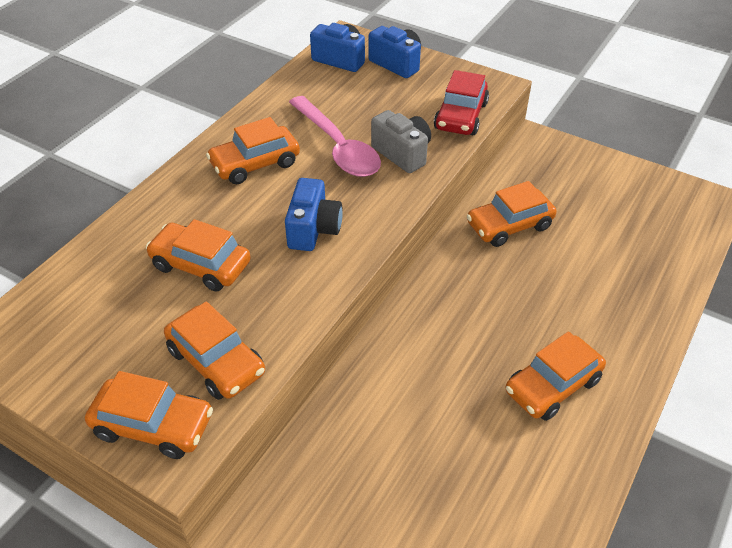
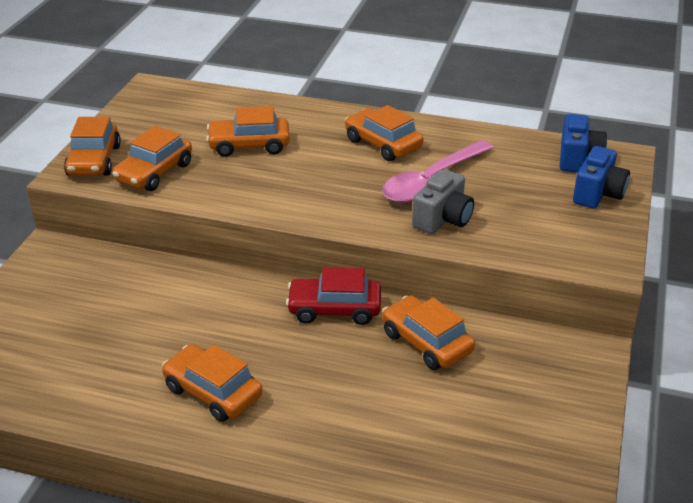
camera: 75 degrees right, 10 degrees down
(200, 265) = (249, 145): orange car -> orange car turned 105 degrees counterclockwise
(313, 229) = (311, 188): blue camera -> none
(461, 116) = (530, 248): red car -> red car (334, 309)

